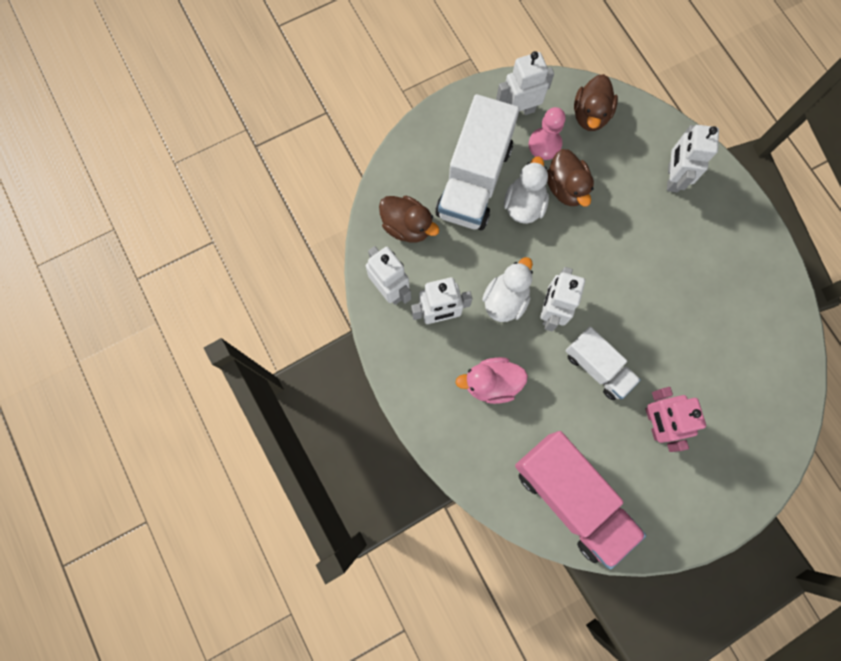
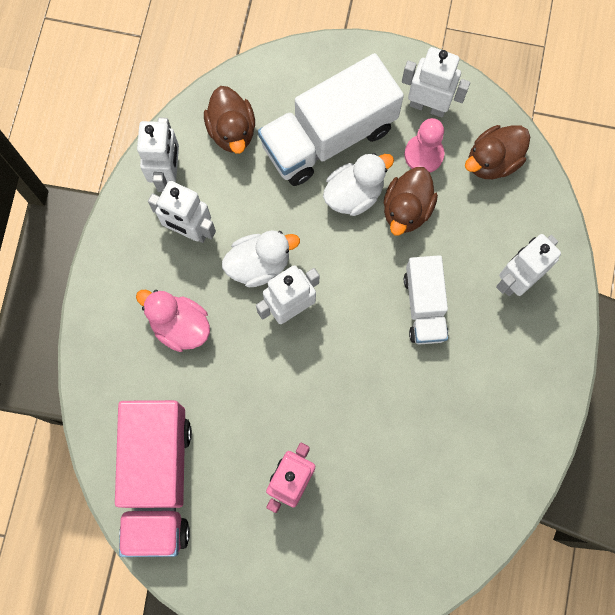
camera: 40 degrees right, 0 degrees up
(597, 367) = (285, 390): white truck -> white truck (424, 306)

